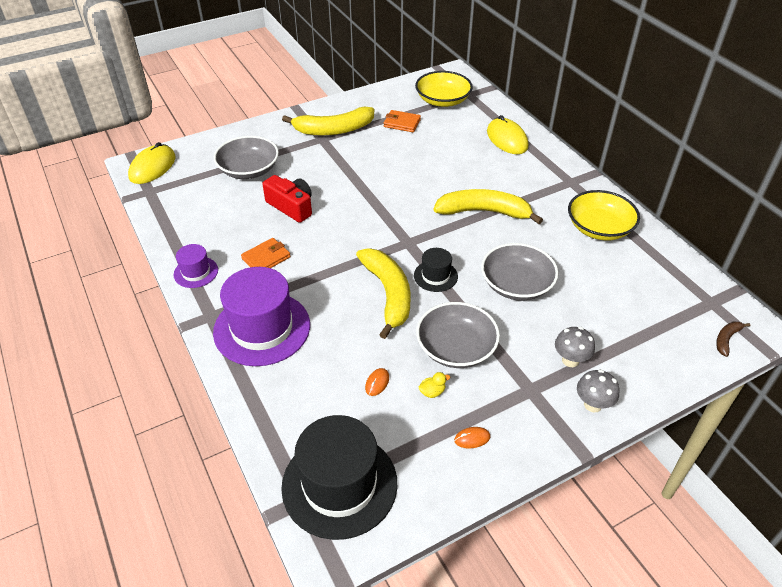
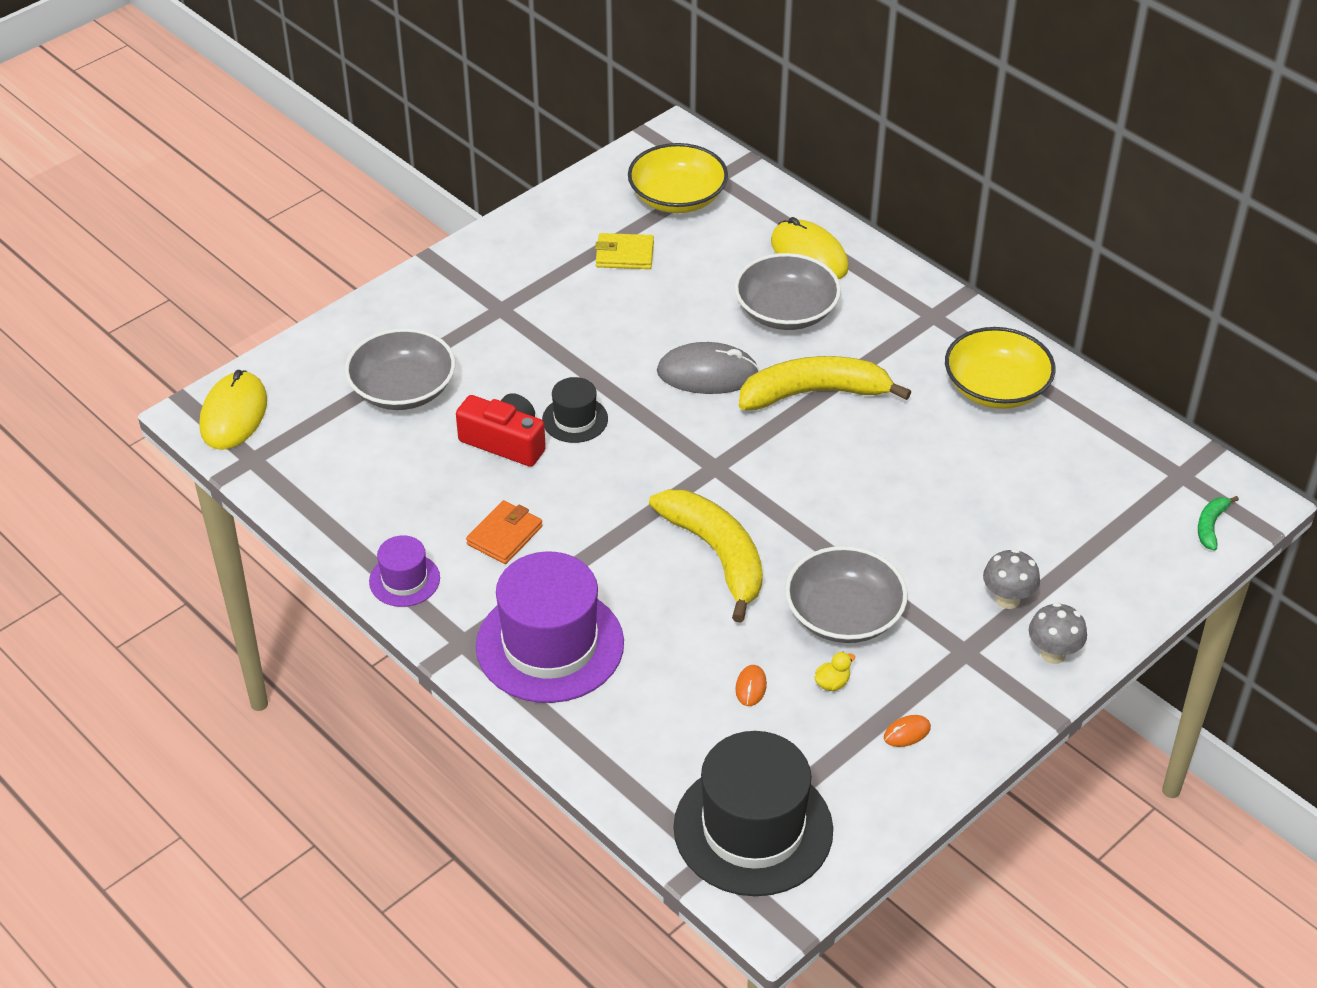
camera: 15 degrees left, 0 degrees up
(334, 130) = (514, 288): yellow banana -> none
(402, 123) = (624, 254): orange wallet -> yellow wallet
(424, 190) = (707, 373): none -> grey mouse
(435, 276) = (776, 513): black hat -> black hat (575, 419)
(516, 284) = (900, 503): grey bowl -> grey bowl (786, 311)
(726, 339) = (1210, 526): brown banana -> green banana

